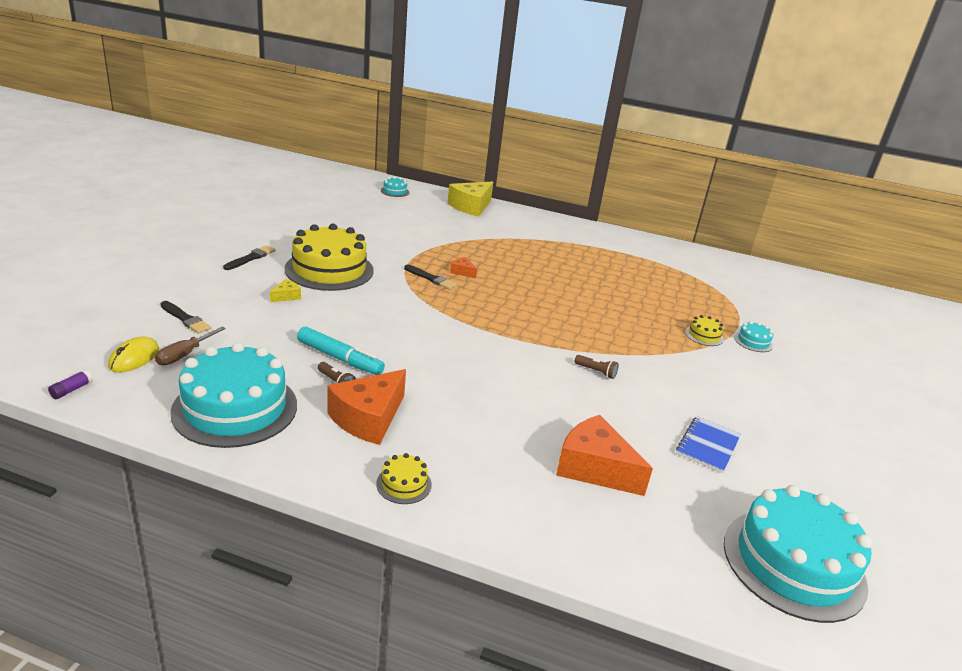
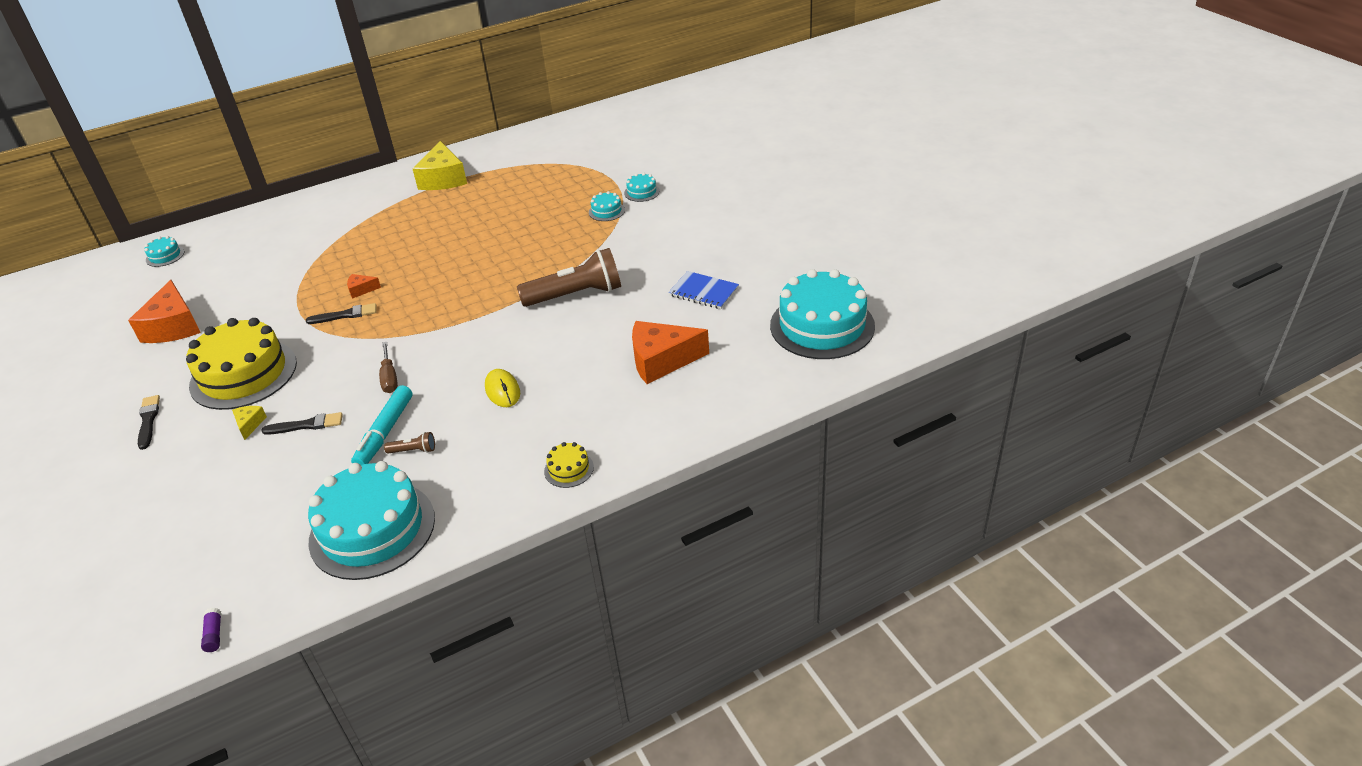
camera: 40 degrees left, 10 degrees up
(134, 358) = (216, 572): yellow mouse -> yellow mouse (502, 390)
(184, 355) = (255, 534): brown screwdriver -> brown screwdriver (389, 378)
(185, 319) = (196, 512): black brush -> black brush (306, 425)
(340, 358) = (385, 433): turquoise marker -> turquoise marker turned 120 degrees clockwise
(368, 418) = (478, 452): orange cheese -> orange cheese (173, 326)
(471, 207) = (266, 221): yellow cheese -> yellow cheese (443, 179)
(596, 372) = (576, 295): brown flashlight -> brown flashlight, size x2.46
(704, 335) = (606, 211): yellow cake -> turquoise cake
(708, 446) = (704, 292): blue notebook -> blue notebook turned 45 degrees counterclockwise

